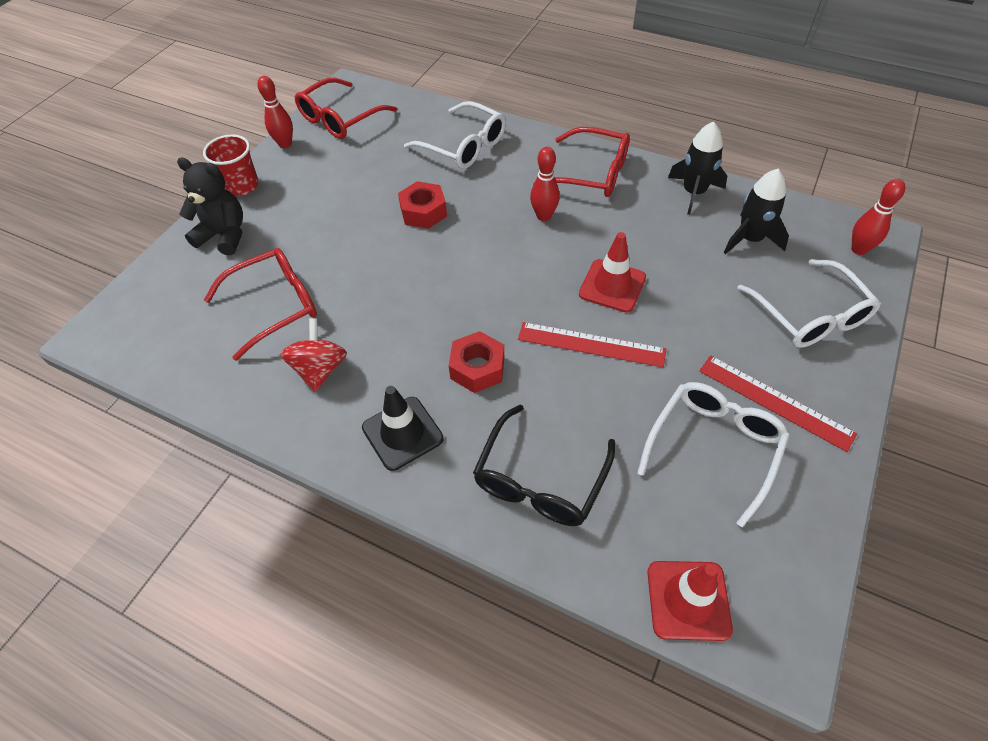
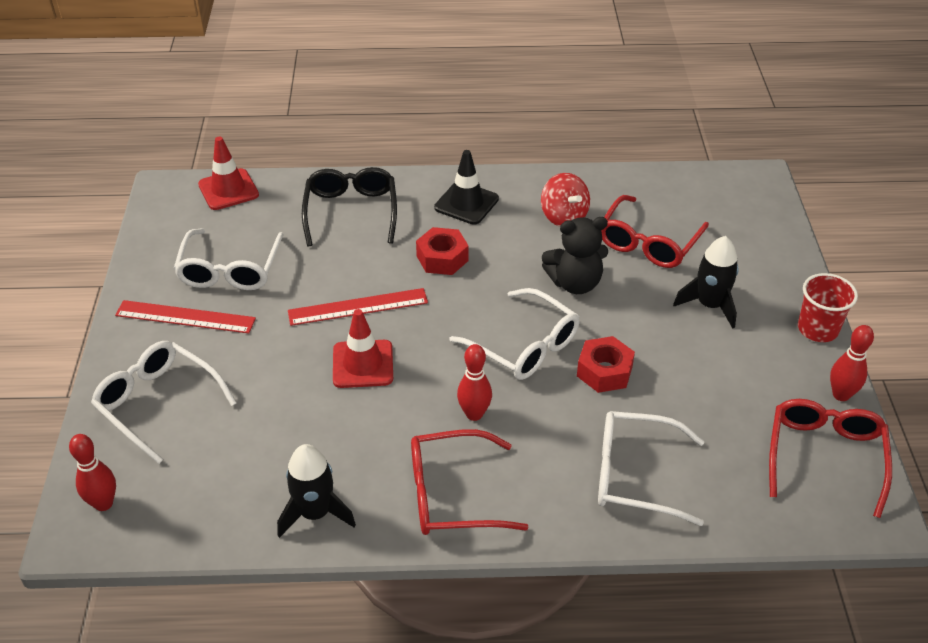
camera: 150 degrees right, 10 degrees down
(224, 235) = (766, 278): black teddy bear -> black teddy bear (575, 283)
(467, 253) = (523, 345): none -> white glasses
(750, 239) = (232, 471): black rocket -> black rocket (710, 305)

